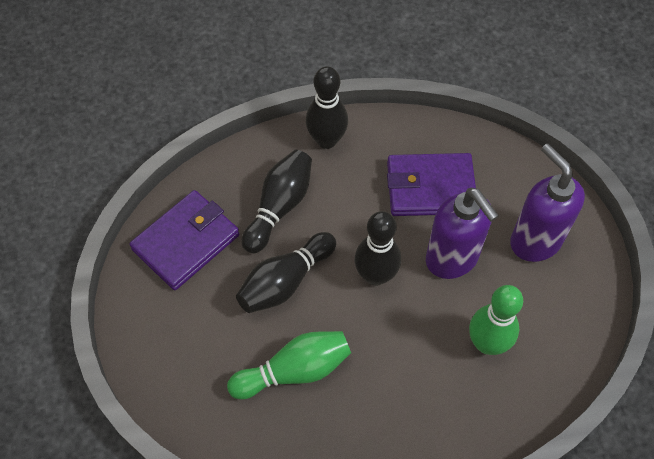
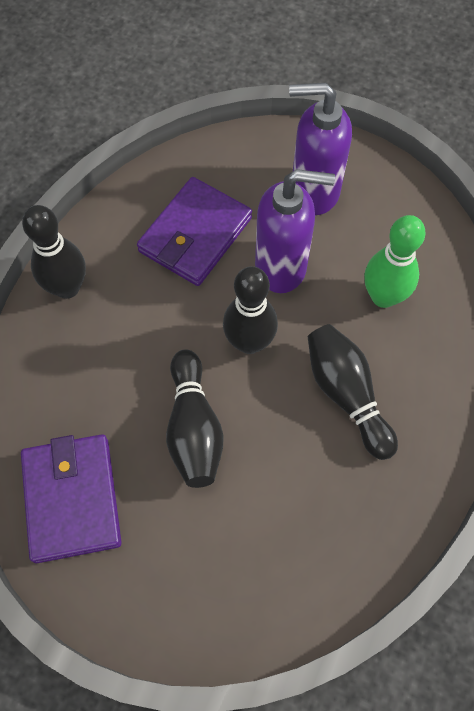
camera: 55 degrees left, 5 degrees up
(279, 207) = (106, 380): black bowling pin -> black bowling pin (346, 394)
(294, 371) = (295, 481): green bowling pin -> none

